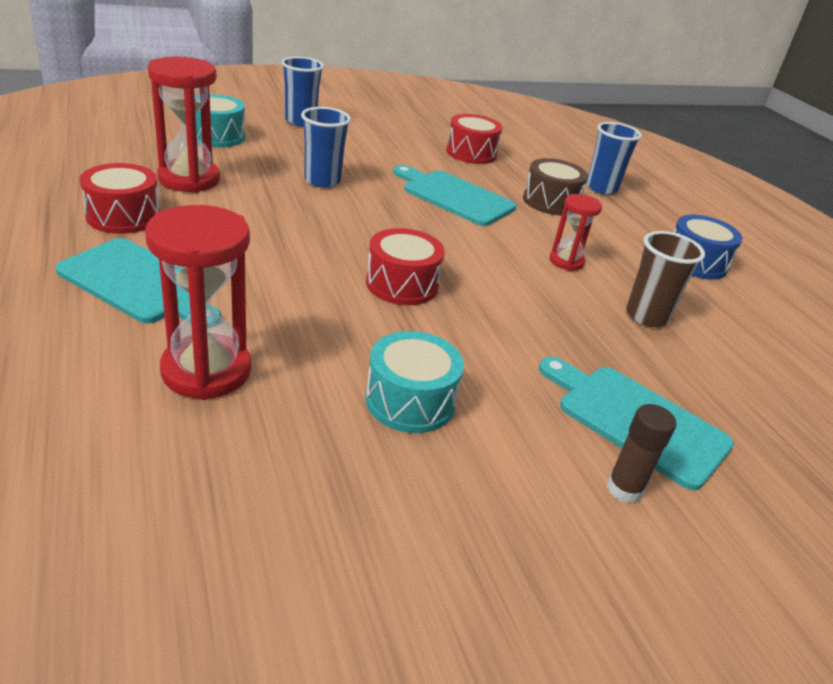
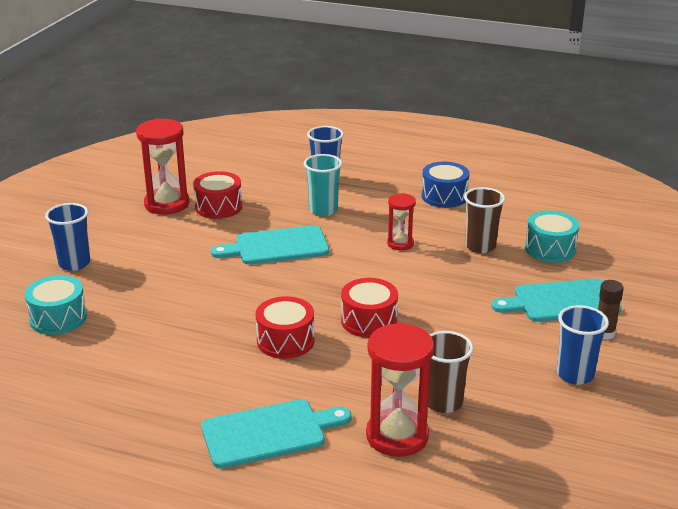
camera: 45 degrees left, 5 degrees down
(123, 216) = (160, 412): red drum -> red drum (285, 341)
(189, 179) = (127, 360): red hourglass -> red hourglass (167, 204)
(306, 386) = (443, 402): none -> brown cup
(322, 181) = (194, 295): blue cup -> blue cup (575, 375)
(410, 401) = (486, 370): turquoise drum -> turquoise drum (550, 249)
(550, 202) = (323, 210): brown drum -> turquoise cup

